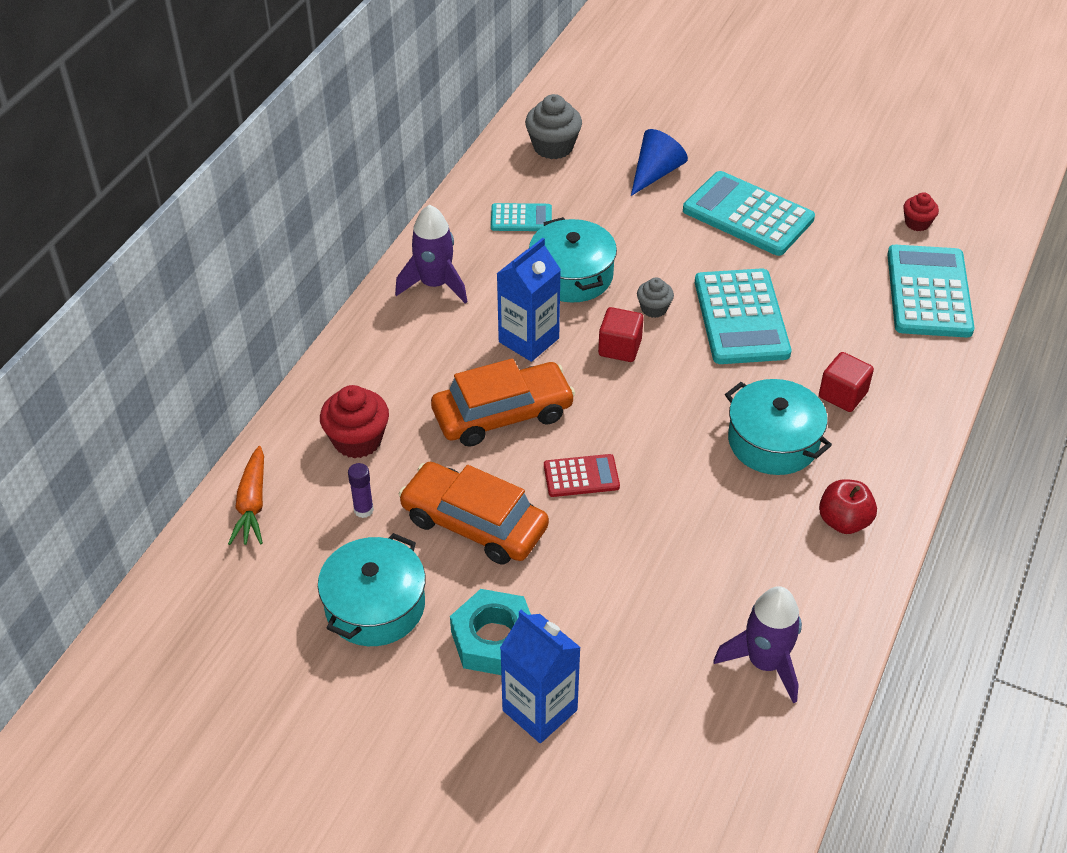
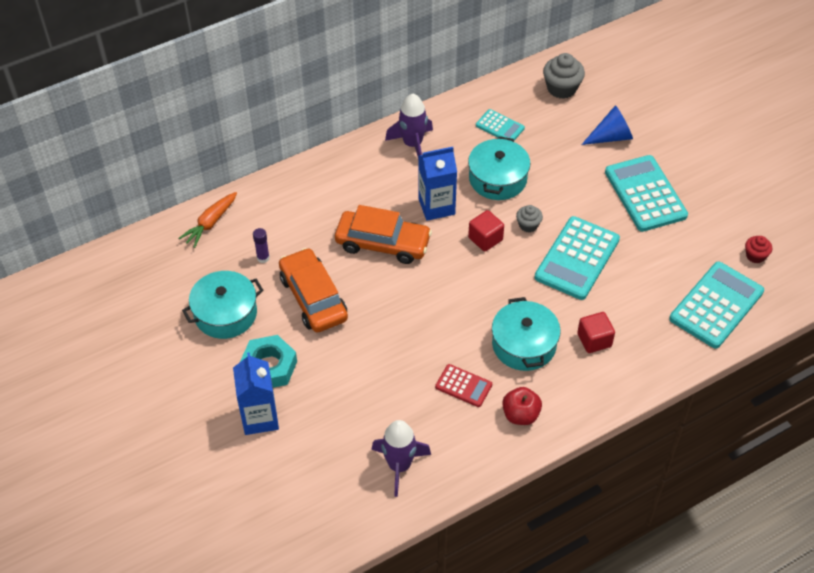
camera: 35 degrees right, 5 degrees up
(357, 440) = (292, 216): red cupcake -> none
(581, 476) = (394, 303): red calculator -> red calculator (463, 386)

